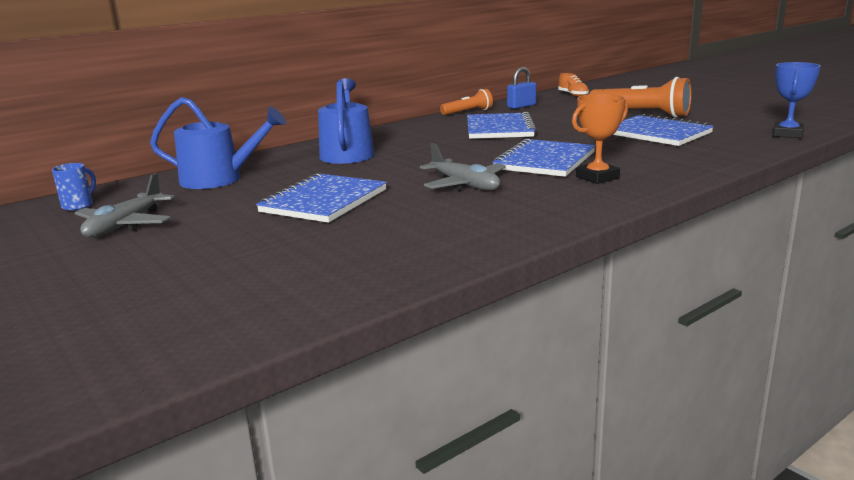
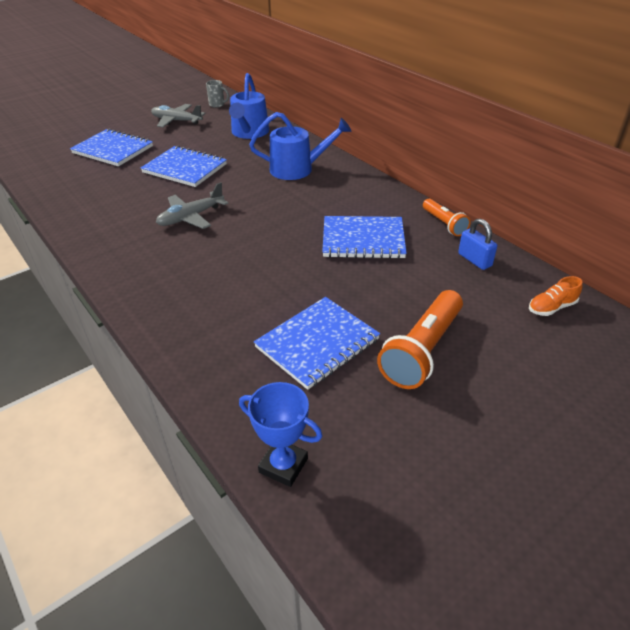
camera: 90 degrees right, 20 degrees up
(79, 205) = (217, 105): blue mug -> grey mug
(545, 161) = (237, 257): blue notebook -> blue notebook (113, 150)
(597, 177) = (177, 279): orange trophy -> none

